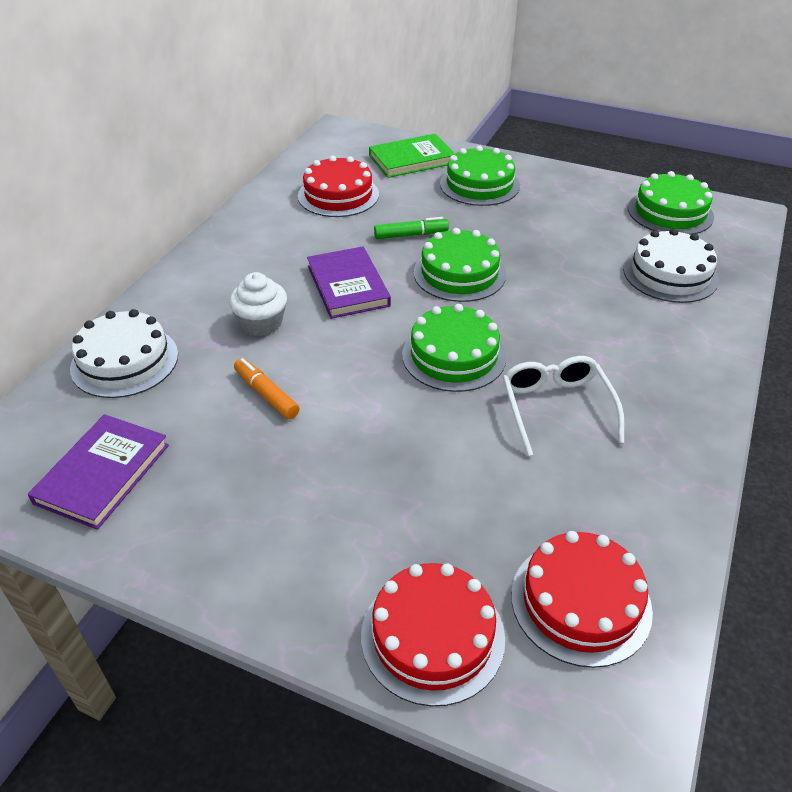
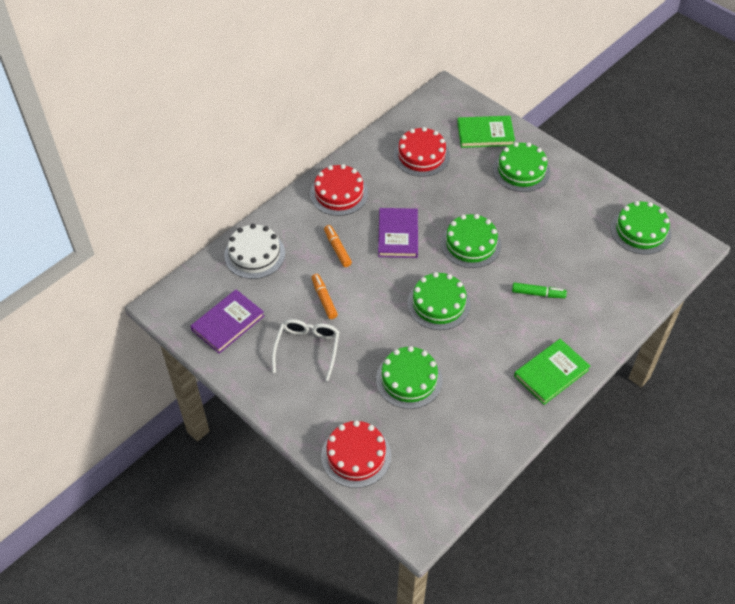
camera: 20 degrees right, 10 degrees up
(261, 323) = (337, 249): white cupcake -> orange marker
(411, 235) = (454, 204): green marker -> green marker (538, 294)
(464, 474) = (409, 379): none -> green cake
(556, 408) = (479, 355): white glasses -> white glasses (307, 348)
(580, 602) = (433, 463): red cake -> red cake (339, 193)
(670, 274) = (606, 282): white cake -> none
(677, 403) = (551, 373): none -> green book

